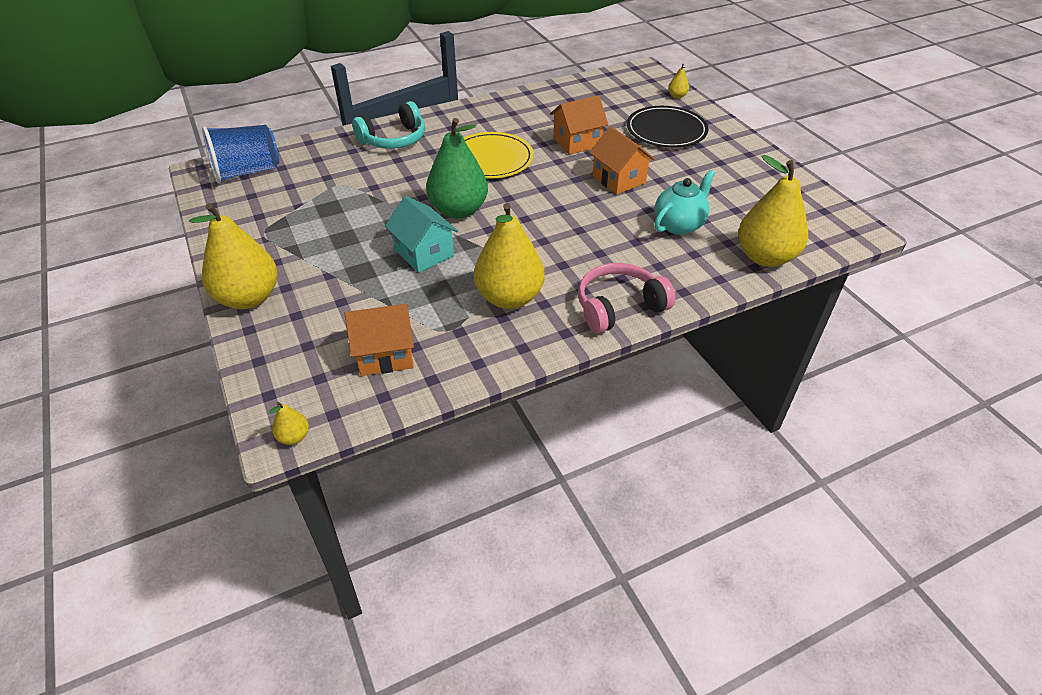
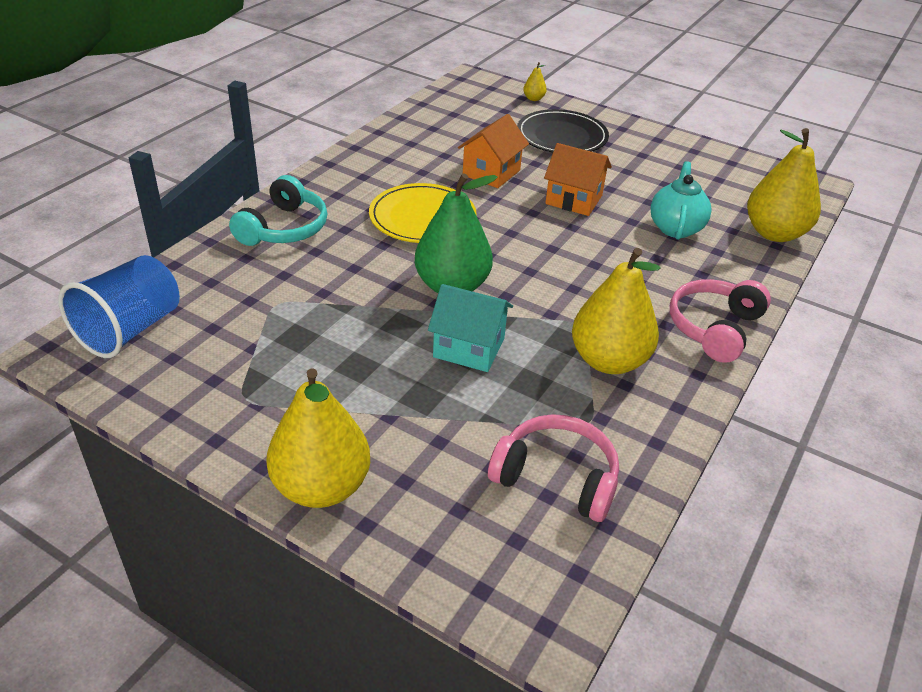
camera: 35 degrees left, 5 degrees down
(294, 437) = (567, 622): yellow pear -> none
(385, 354) = (556, 478): orange house -> pink headphones

